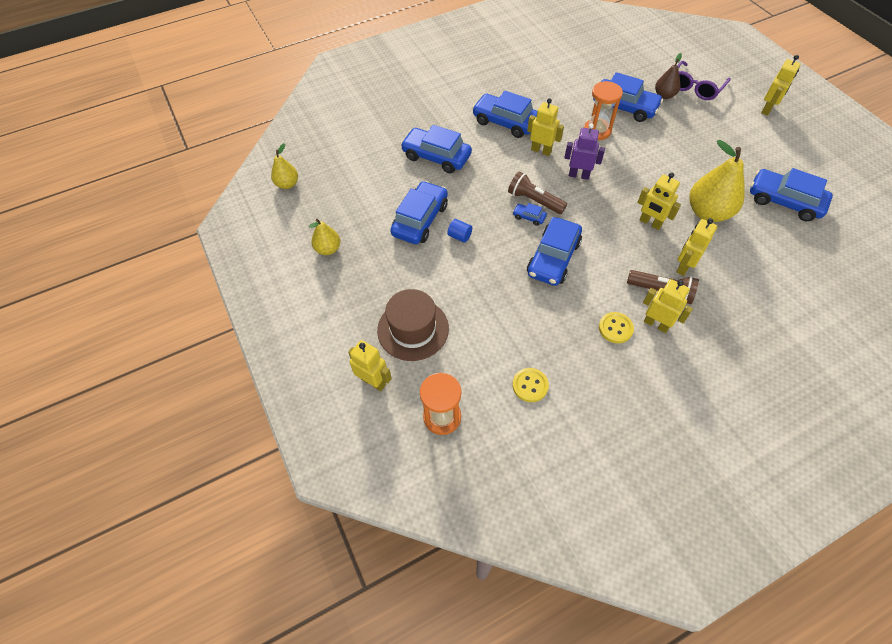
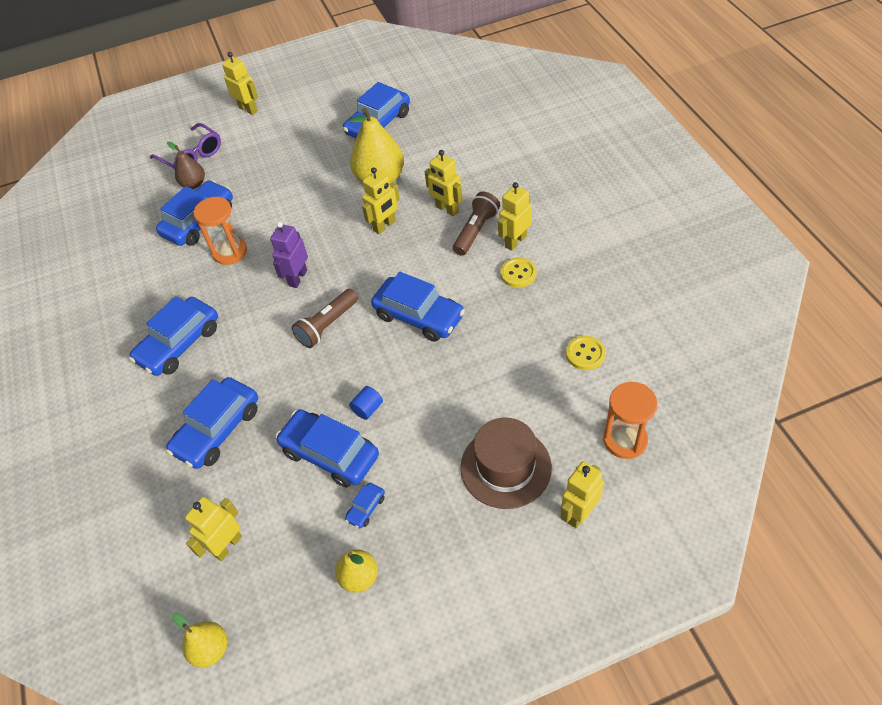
camera: 80 degrees left, 5 degrees down
(529, 217) = (352, 333): blue car -> blue car (366, 508)
(541, 150) = (245, 310): yellow robot -> yellow robot (227, 545)

